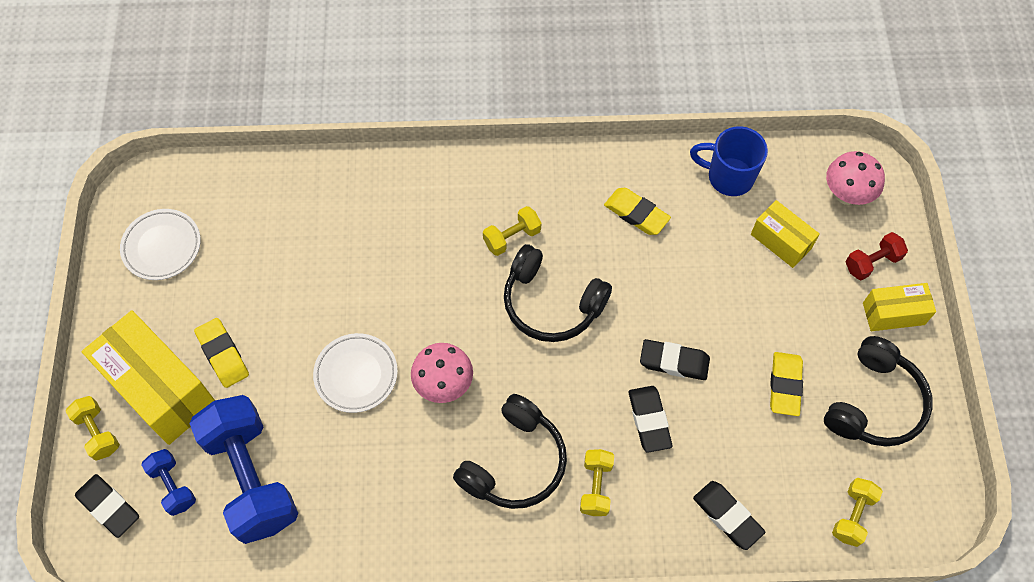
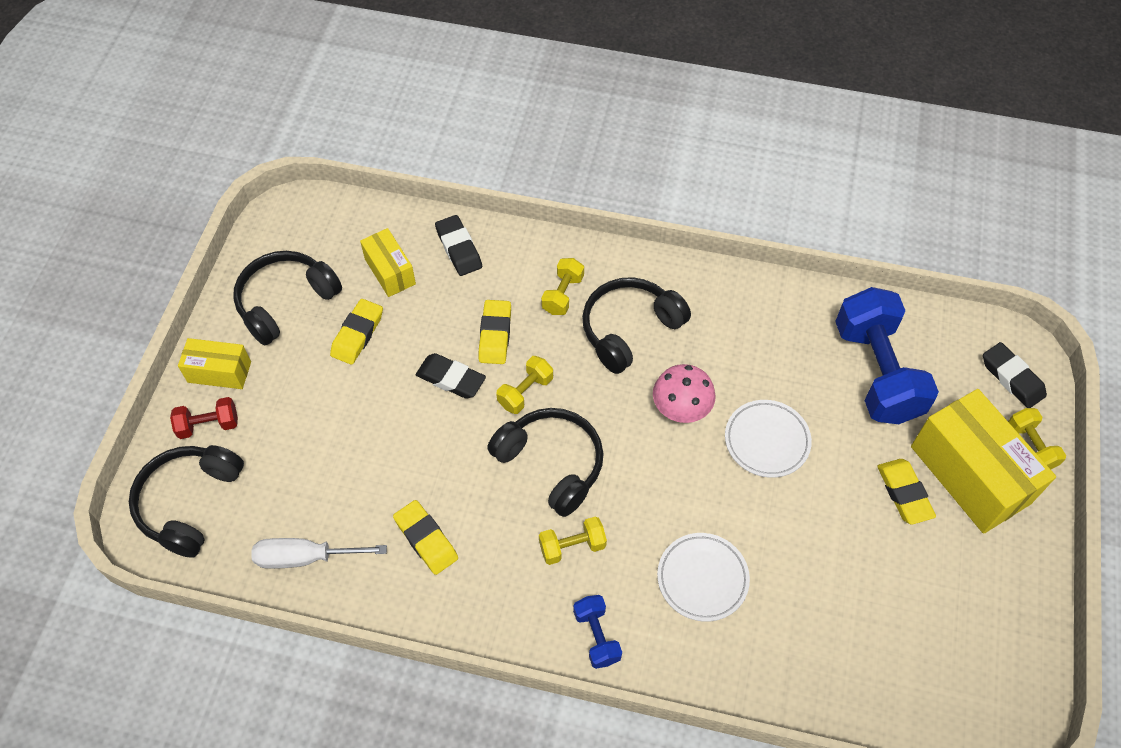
camera: 165 degrees left, 5 degrees down
(162, 247) = (977, 637): white plate -> white plate (702, 578)
(173, 486) = (951, 382): blue dumbbell -> blue dumbbell (597, 636)
(649, 420) = (495, 335): black eraser -> yellow eraser
(728, 177) = (305, 557): blue mug -> white screwdriver
(781, 241) = (287, 470): yellow box -> yellow box (390, 271)
(846, 195) = (189, 503): pink mushroom -> black headphones
(852, 516) = (355, 226): yellow dumbbell -> yellow dumbbell (525, 392)

